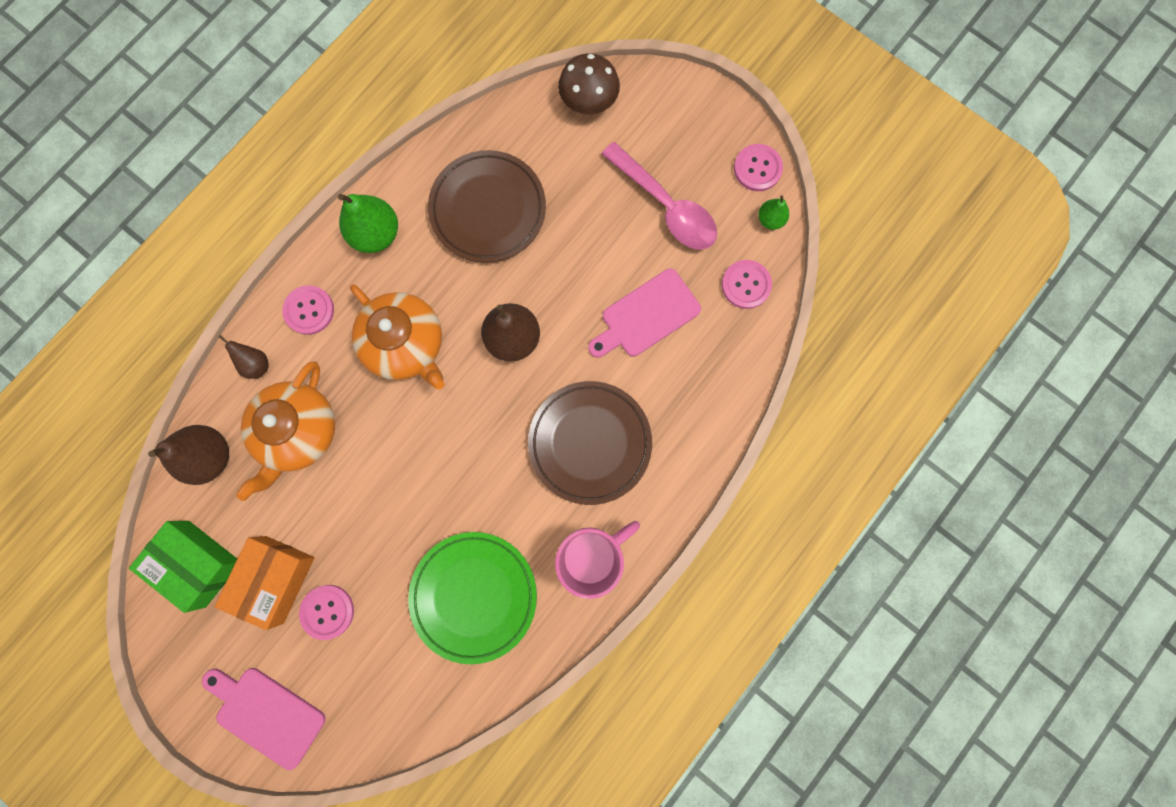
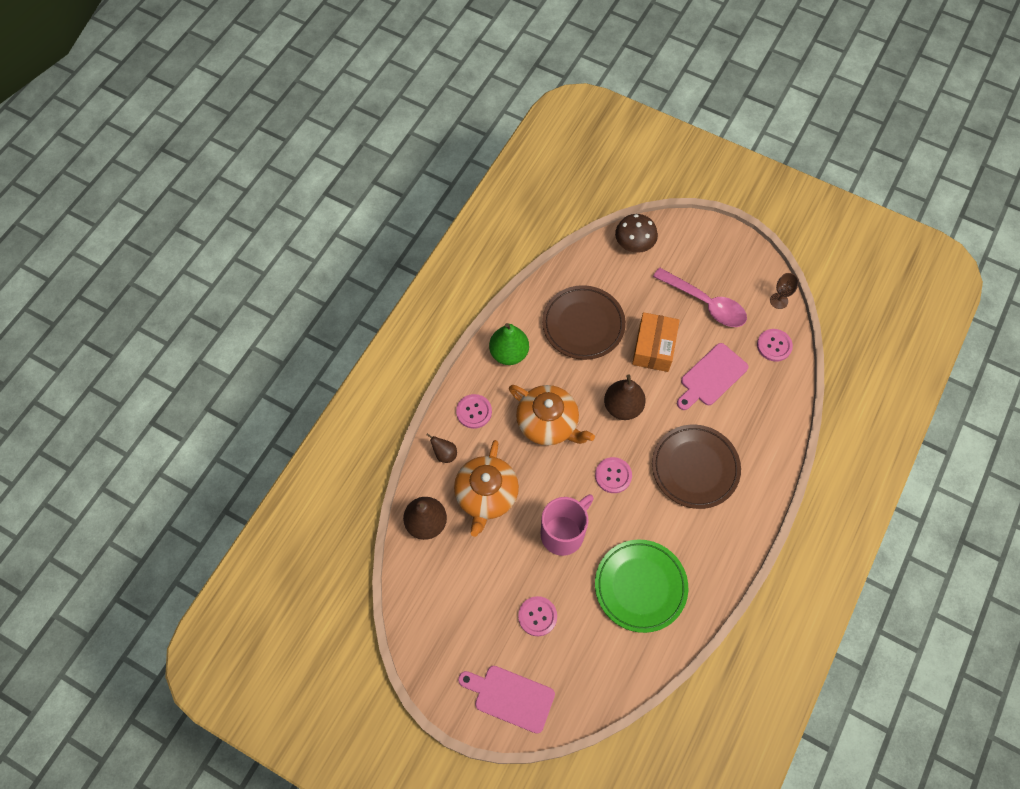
camera: 10 degrees left, 15 degrees down
(197, 563) = (434, 599): green box -> none
(275, 579) = (493, 600): orange box -> orange box (654, 348)
(592, 555) = (717, 544): pink mug -> pink mug (563, 533)
(757, 168) = (761, 269): pink button -> pink button (613, 475)
(770, 219) = (779, 301): green pear -> brown goblet

